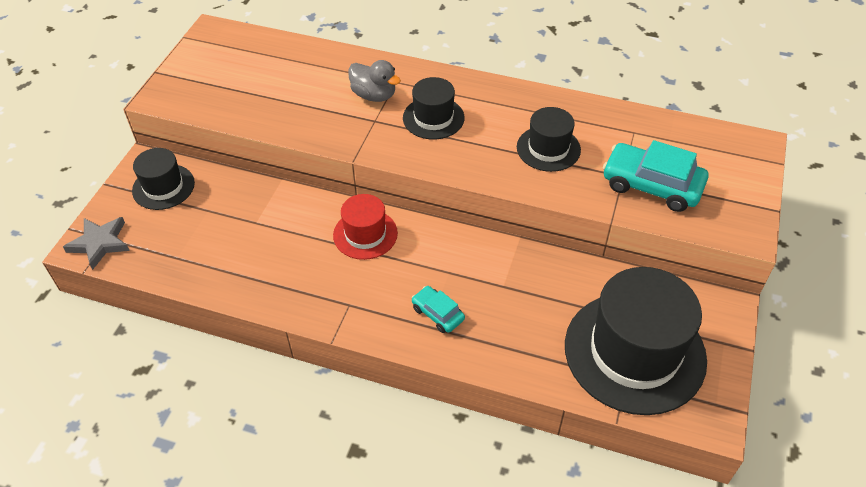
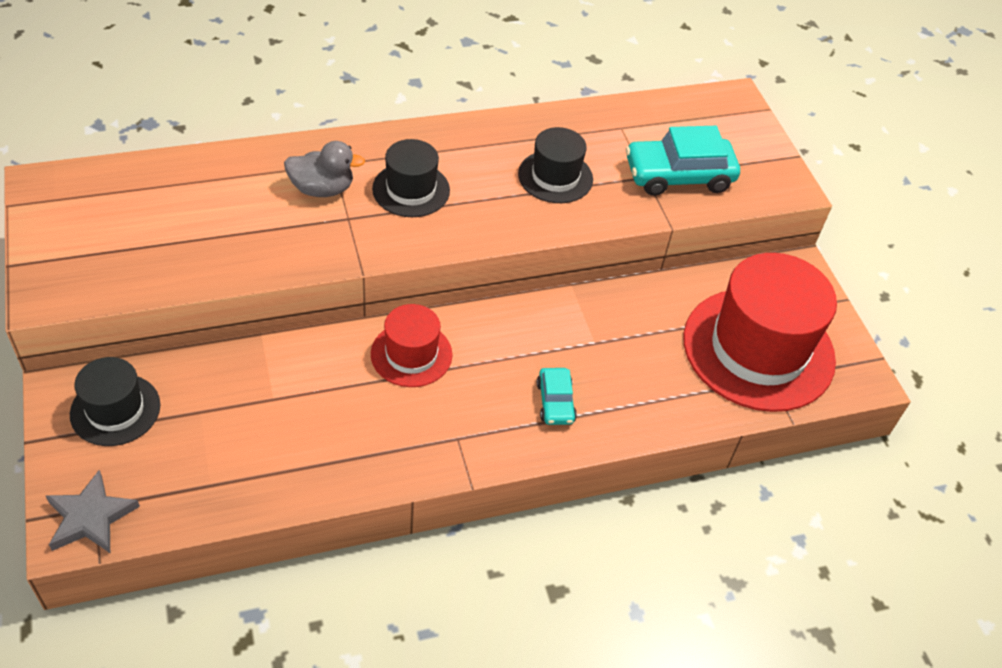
camera: 40 degrees left, 0 degrees up
(438, 313) = (555, 402): turquoise car -> turquoise car turned 105 degrees counterclockwise
(634, 352) = (758, 349): black hat -> red hat

